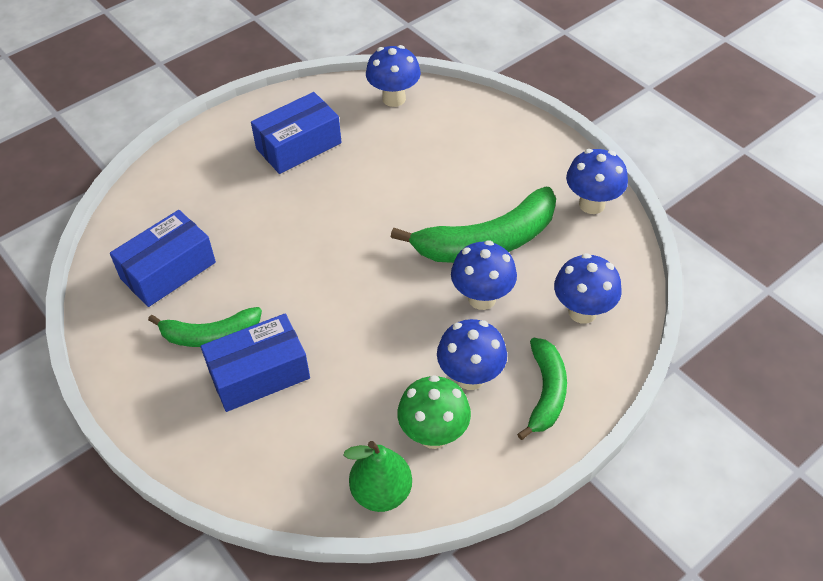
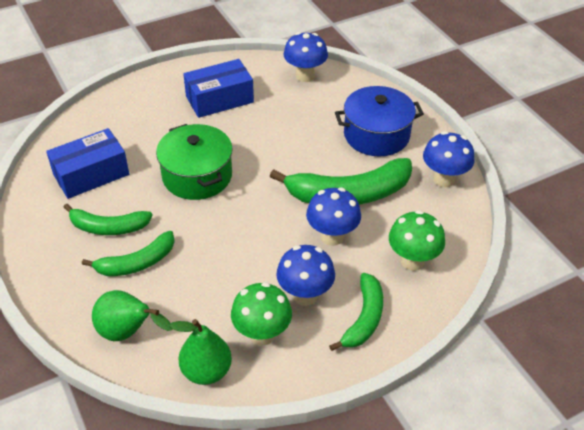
camera: 10 degrees right, 5 degrees down
(259, 374) = (137, 263): blue box -> green banana
(274, 463) = (128, 332): none -> green pear
(300, 250) = (197, 176): none -> green pot
(499, 161) = (376, 135): none -> blue pot
(582, 312) = (412, 261): blue mushroom -> green mushroom

